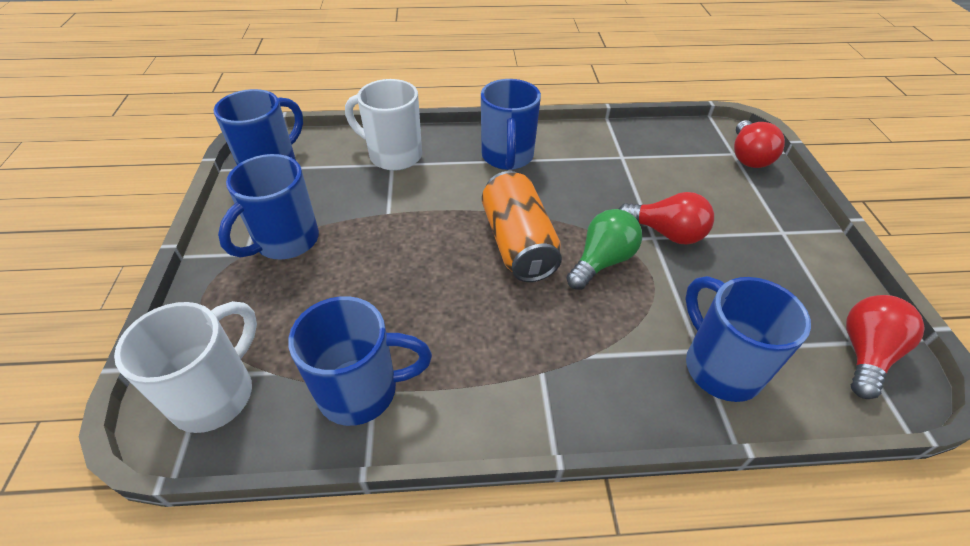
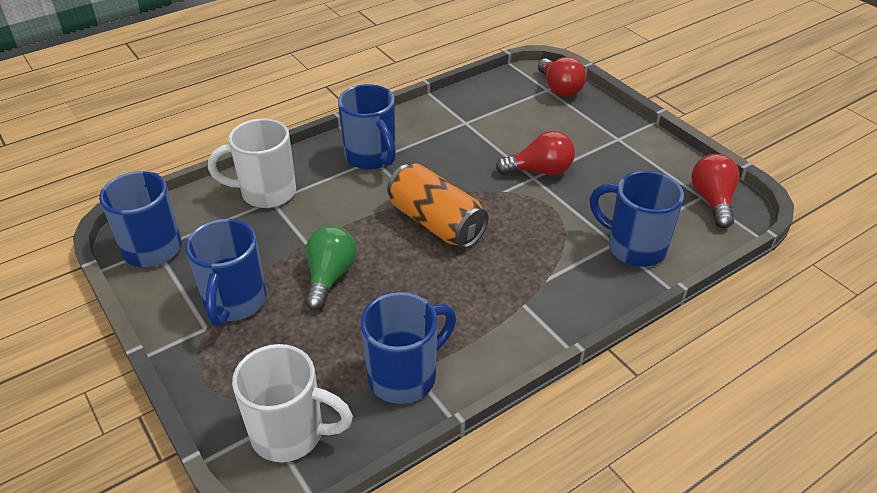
camera: 30 degrees left, 5 degrees down
(216, 394) = (290, 434): white mug -> white mug turned 105 degrees clockwise
(601, 261) = (509, 210): green light bulb -> green light bulb (330, 276)

